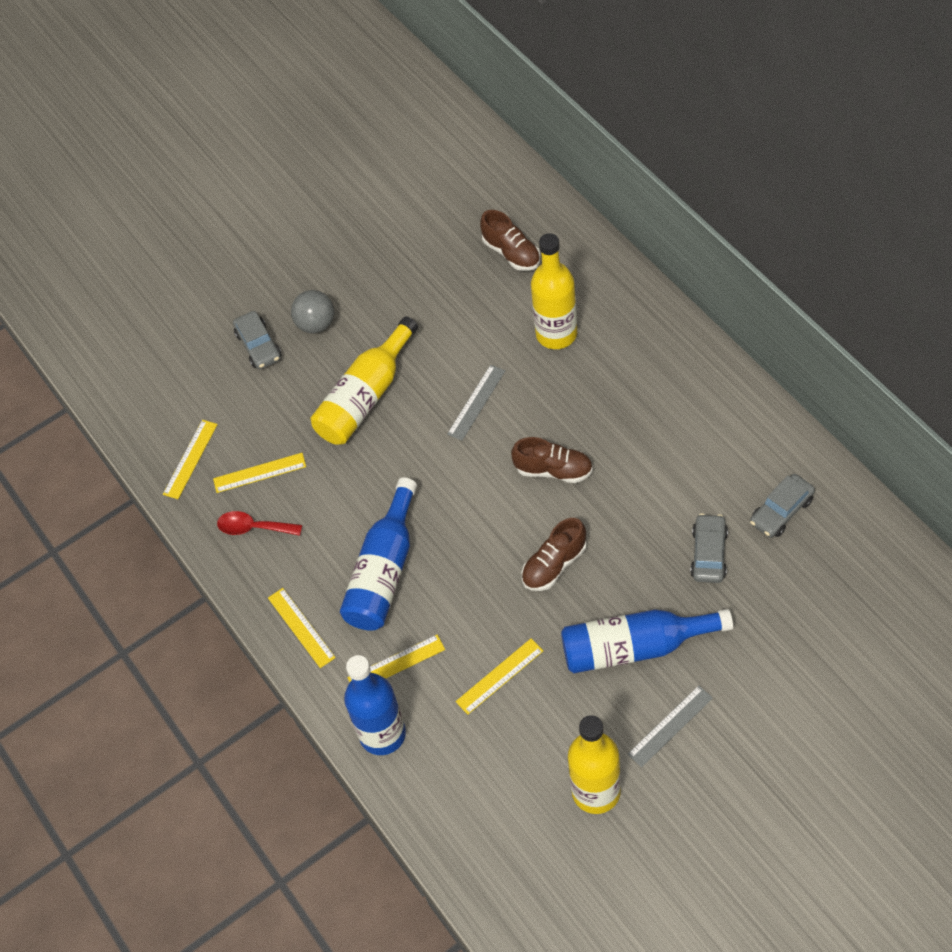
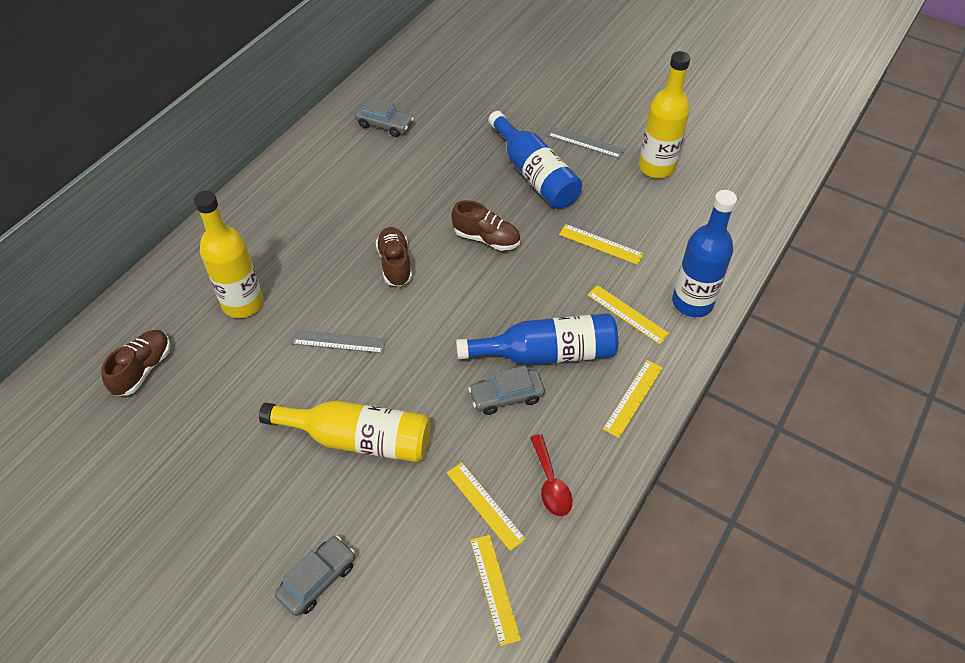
camera: 120 degrees left, 5 degrees down
(190, 459) = (494, 588): yellow ruler -> yellow ruler turned 75 degrees clockwise
(316, 324) = (272, 527): grey ball -> none
(709, 554) = (437, 154): grey car -> grey car (506, 396)

